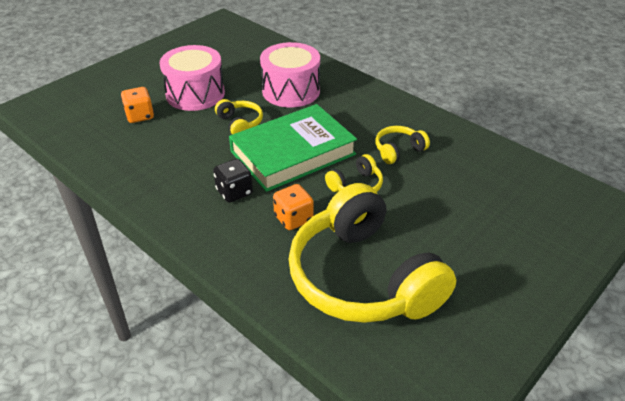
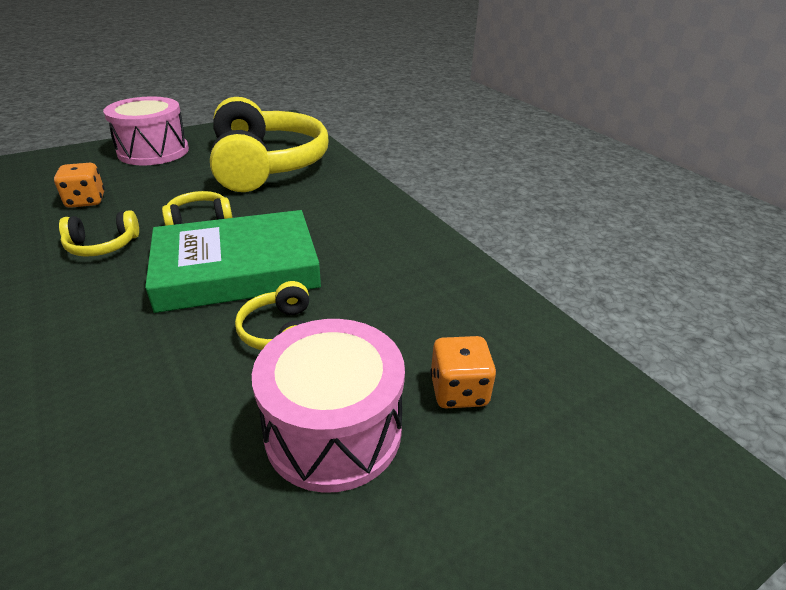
camera: 165 degrees left, 5 degrees down
(234, 192) = (340, 239): black dice -> none
(291, 91) = (134, 389): pink drum -> pink drum (153, 151)
(293, 219) = (292, 206): orange dice -> orange dice (86, 201)

